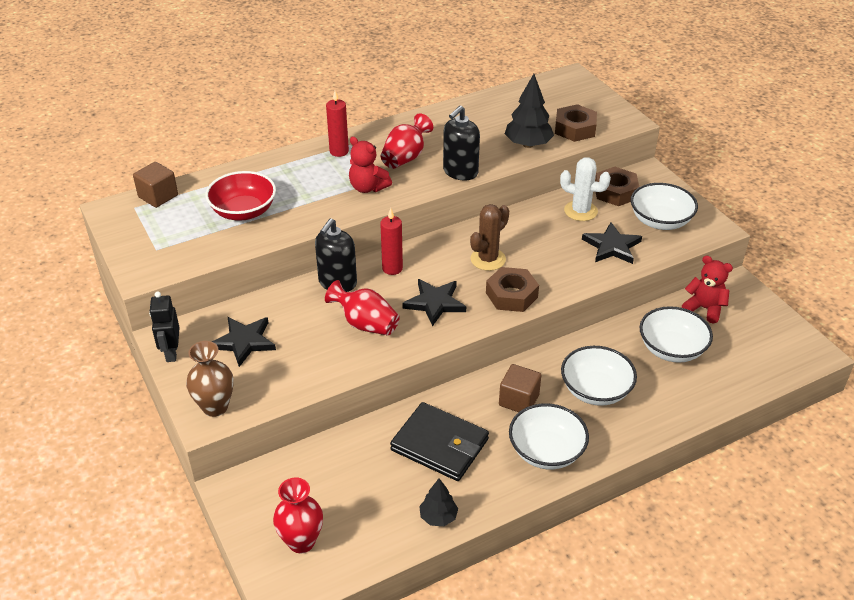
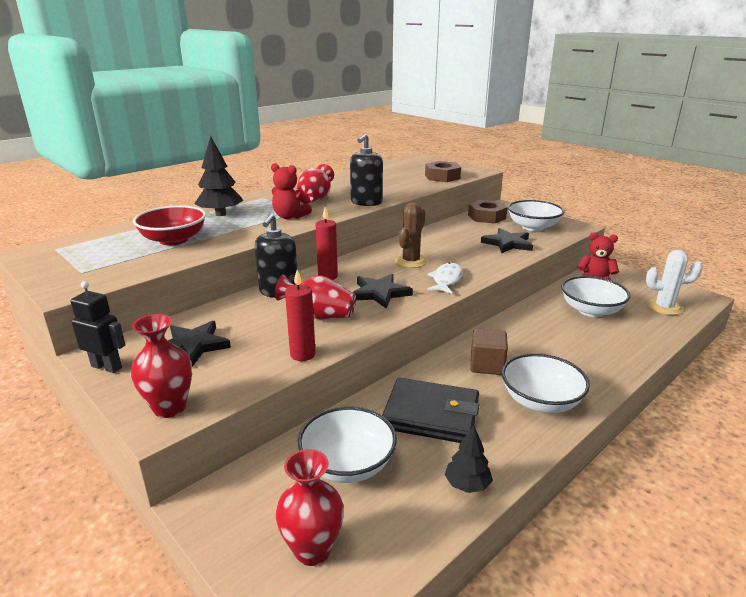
camera: 15 degrees left, 15 degrees down
(158, 196) = (81, 240): brown cube -> none
(171, 352) = (107, 367): black robot -> black robot turned 135 degrees clockwise
(215, 407) = (169, 408): brown vase -> red vase
(339, 151) = (254, 201): red candle -> red candle (302, 354)
(511, 295) = (446, 280): brown nut -> white fish
(528, 144) = (412, 186): black tree -> black tree (220, 214)
(580, 211) = (468, 228): white cactus -> white cactus (664, 307)
(595, 390) = (550, 347): white bowl -> white bowl (348, 464)

